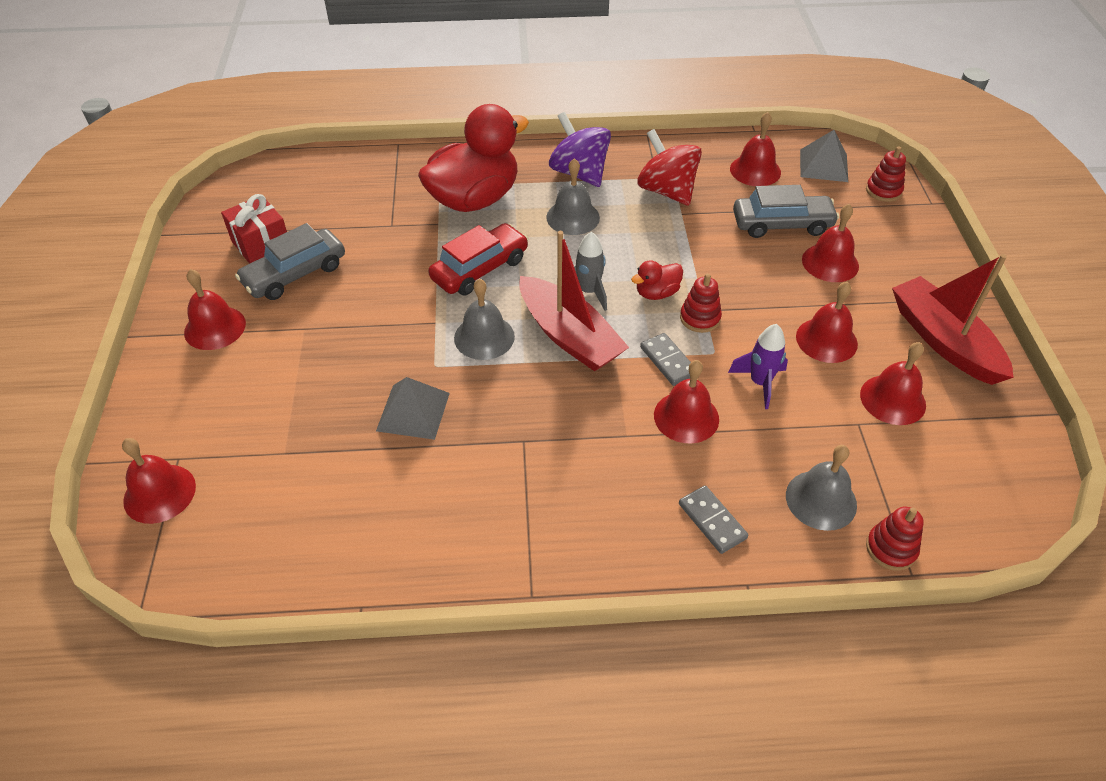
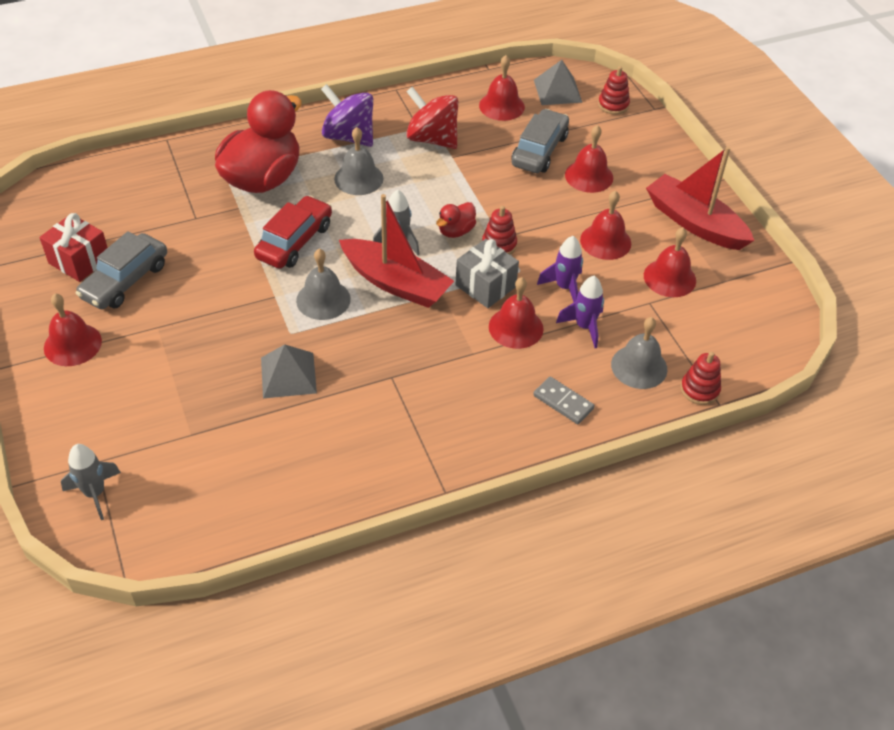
camera: 20 degrees left, 0 degrees up
(159, 493) = (95, 493): red bell -> grey rocket
(668, 361) = (485, 286): grey domino -> grey gift
(768, 435) = (584, 327): none -> purple rocket
(782, 224) = (539, 150): grey car -> grey car turned 45 degrees counterclockwise

